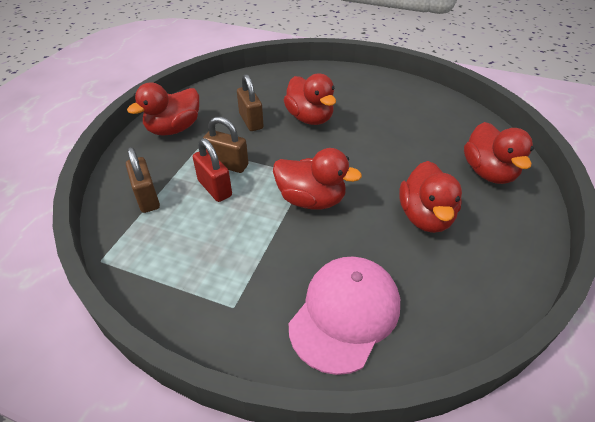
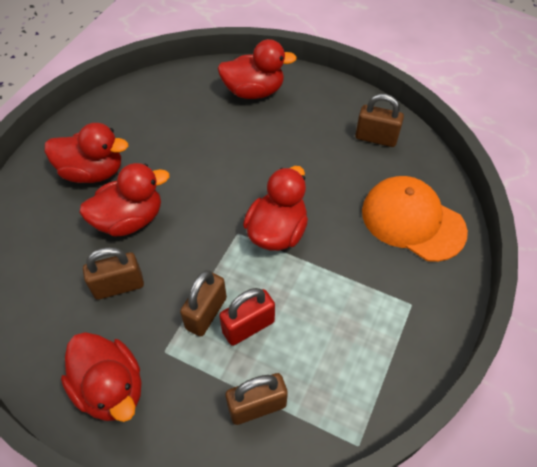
camera: 85 degrees left, 10 degrees up
(345, 314) = (412, 221): pink cap -> orange cap
(425, 217) = (307, 148): red duck -> red duck (93, 172)
(466, 279) = (376, 138): none -> brown padlock

